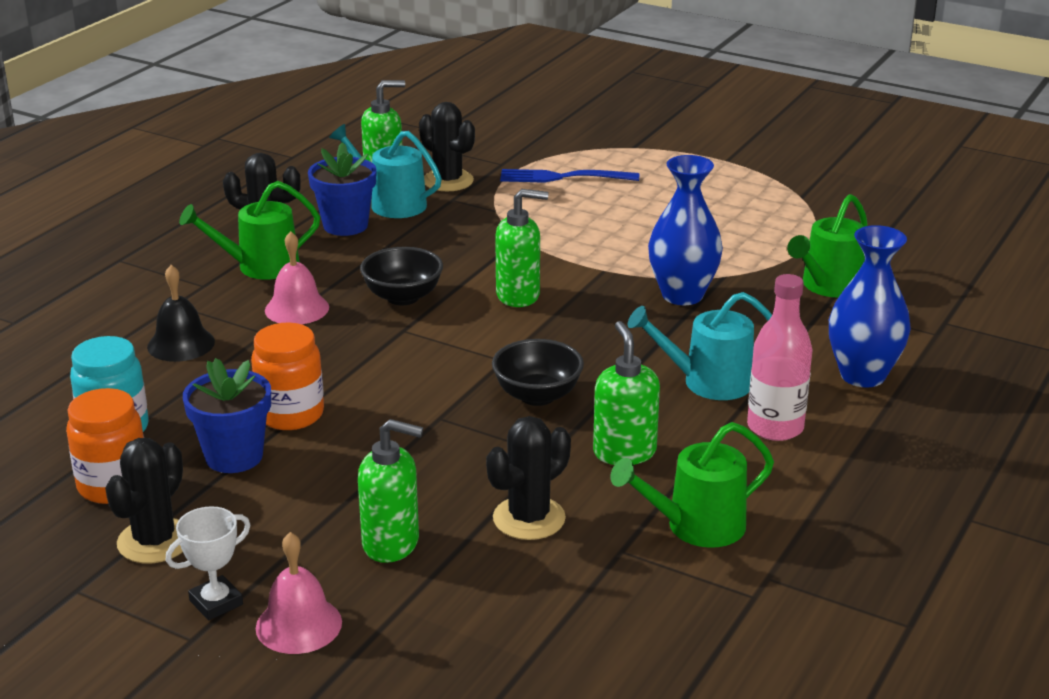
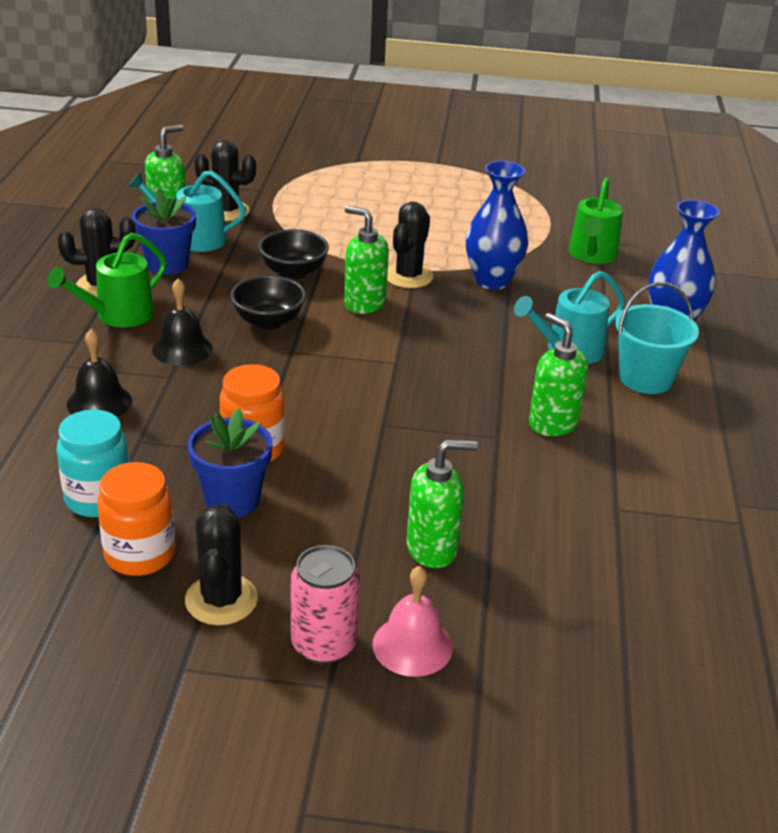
camera: 25 degrees left, 5 degrees up
(216, 602) = (323, 645): white trophy -> pink can
(297, 308) = (182, 349): pink bell -> black bell
(518, 295) = (364, 303): green soap dispenser -> green soap dispenser turned 120 degrees counterclockwise
(529, 518) = (525, 498): black cactus -> black cactus (408, 276)
(537, 396) = (447, 388): black bowl -> black bowl (293, 272)
(563, 177) = (321, 195): blue fork -> none
(696, 526) = (655, 474): green watering can -> none
(775, 427) = (645, 378): pink bottle -> turquoise bucket

